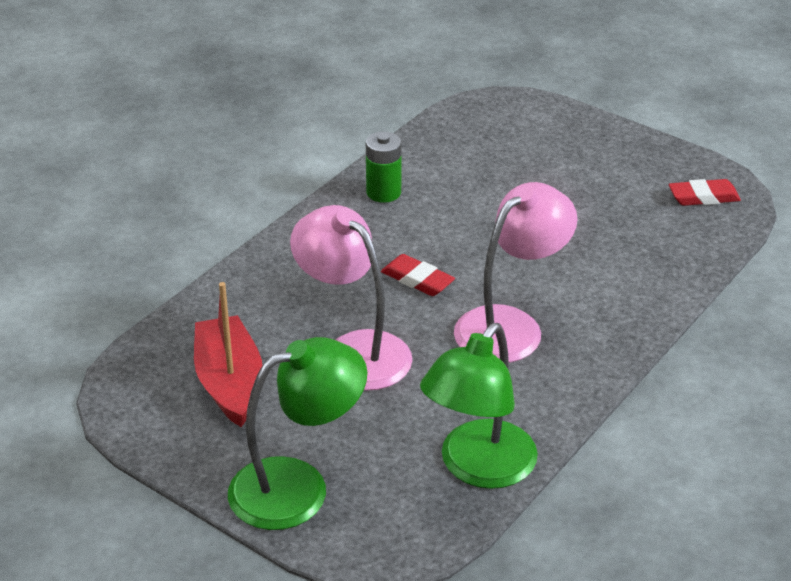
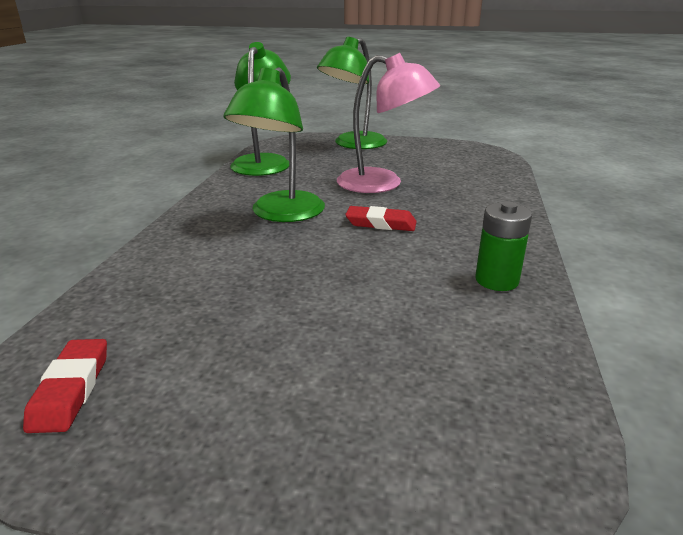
camera: 155 degrees right, 10 degrees down
(229, 382) = (437, 162): red boat -> none
(510, 325) = (281, 214): pink lamp -> green lamp
(703, 197) = (71, 389): red eraser -> red eraser turned 60 degrees counterclockwise

